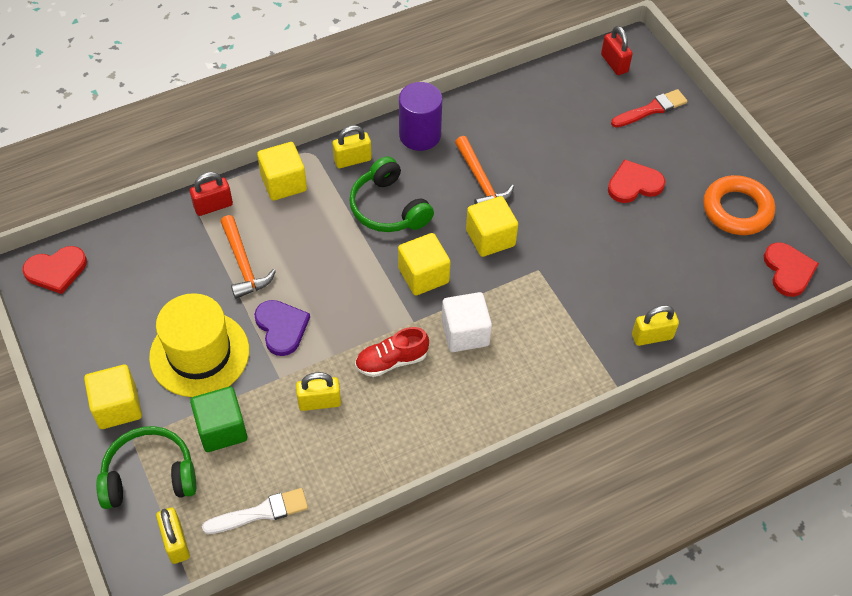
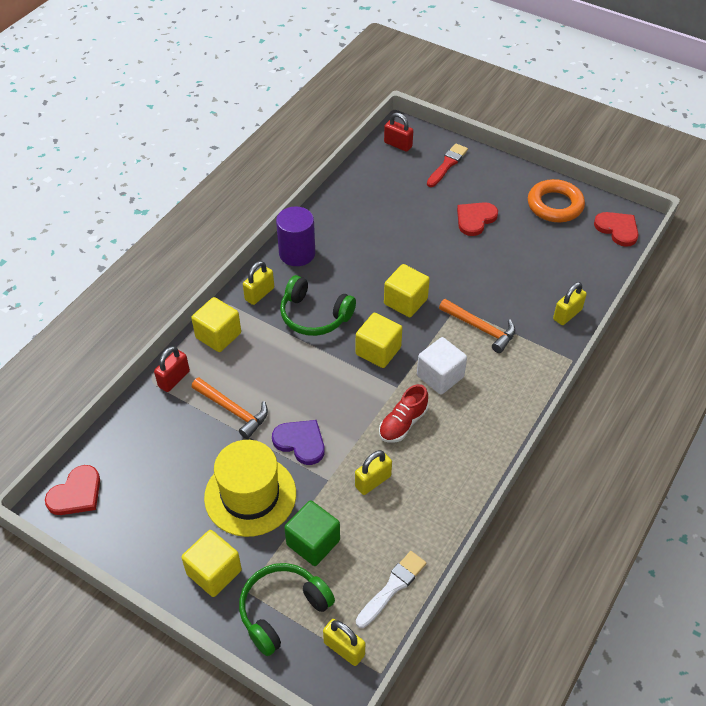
camera: 30 degrees left, 5 degrees down
(481, 181) = (367, 265): orange hammer -> orange hammer (480, 328)

